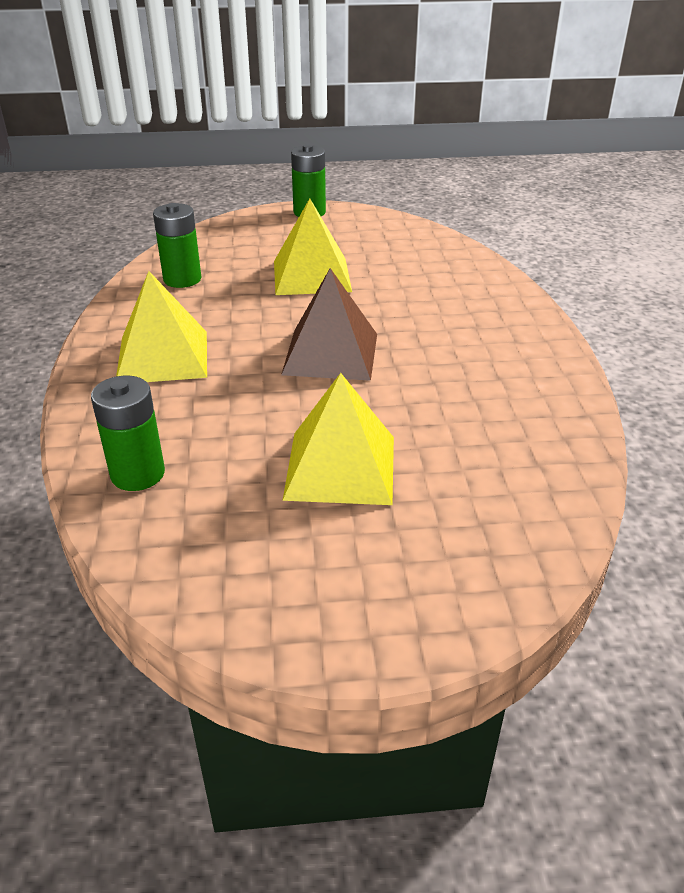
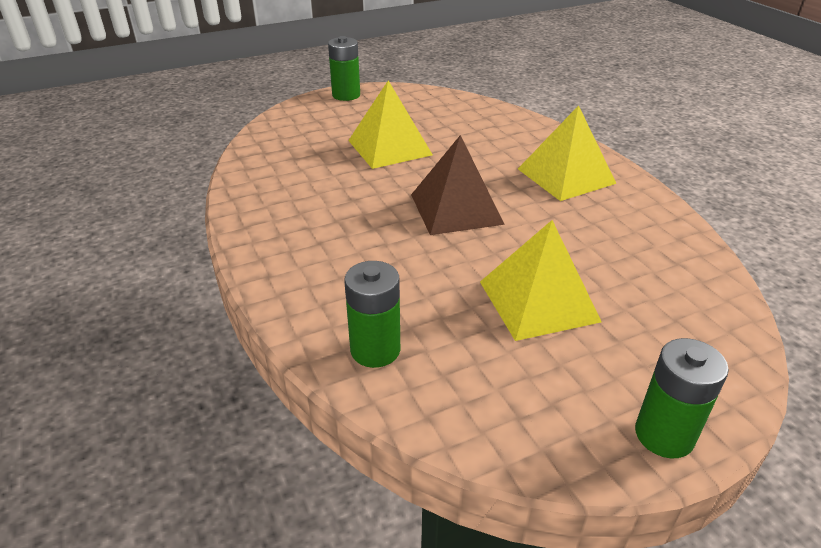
camera: 20 degrees left, 0 degrees up
(162, 356) = (315, 240): yellow pyramid -> yellow pyramid (565, 176)
(182, 279) = (280, 169): green battery -> green battery (664, 435)

